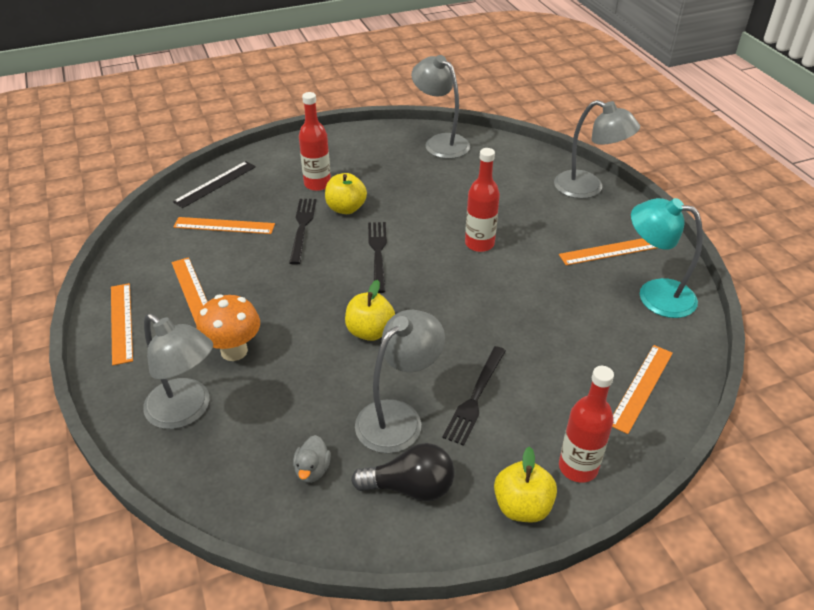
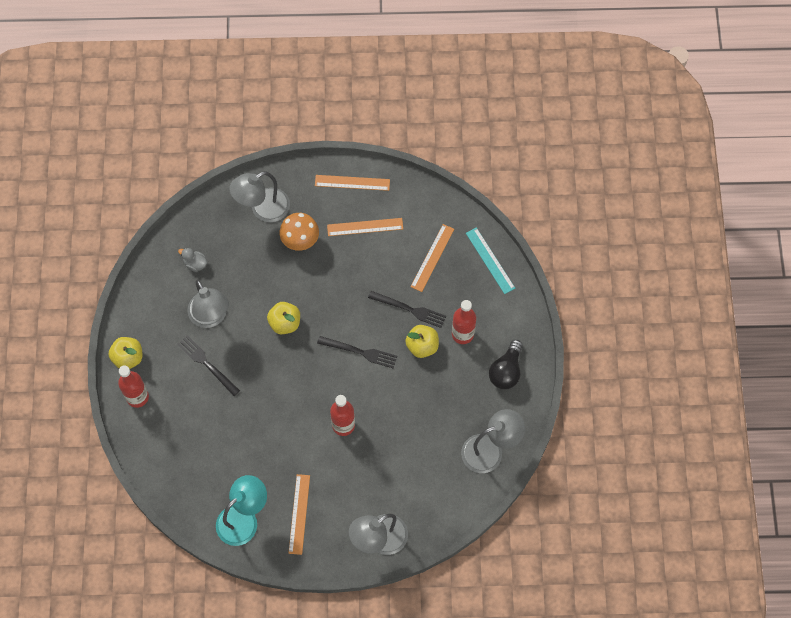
camera: 110 degrees right, 25 degrees up
(215, 184) = (490, 260): black ruler -> turquoise ruler
(410, 487) = (163, 308): black light bulb -> black light bulb (506, 371)
(641, 387) = (173, 462): orange ruler -> none

